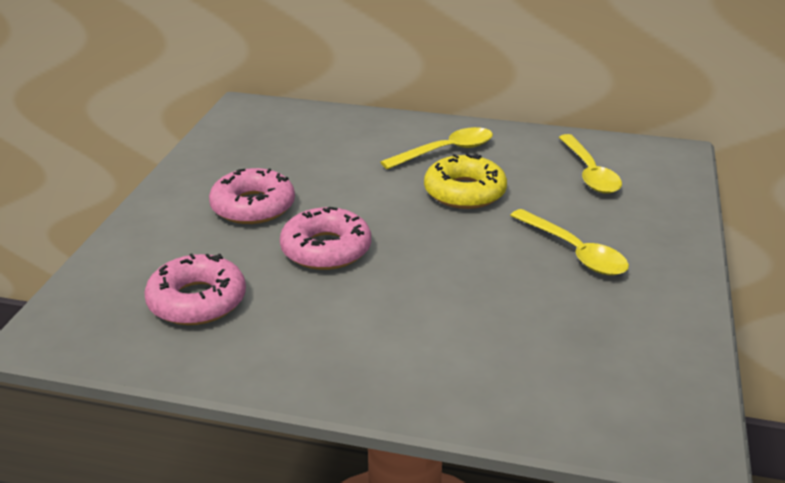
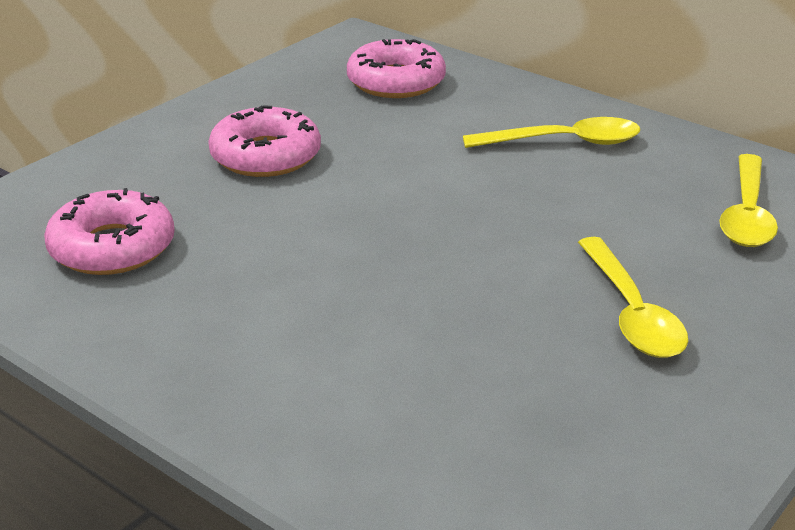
camera: 25 degrees right, 0 degrees up
(326, 249) = (307, 226): pink donut -> pink donut (396, 82)
(464, 192) = (544, 199): yellow donut -> none

